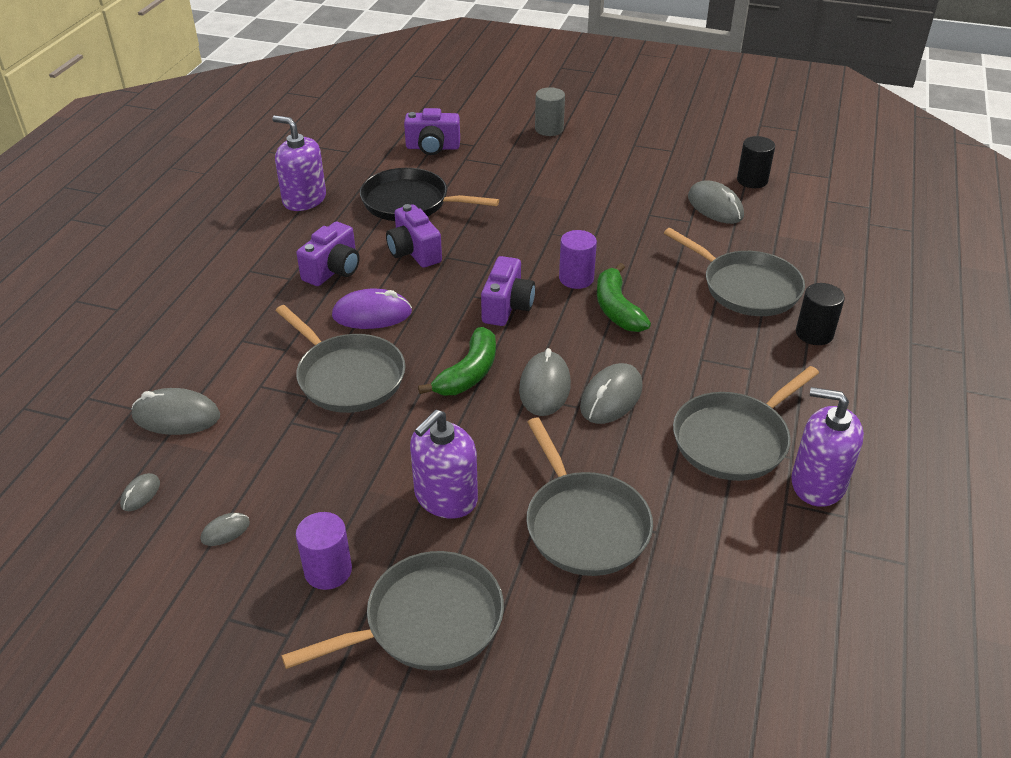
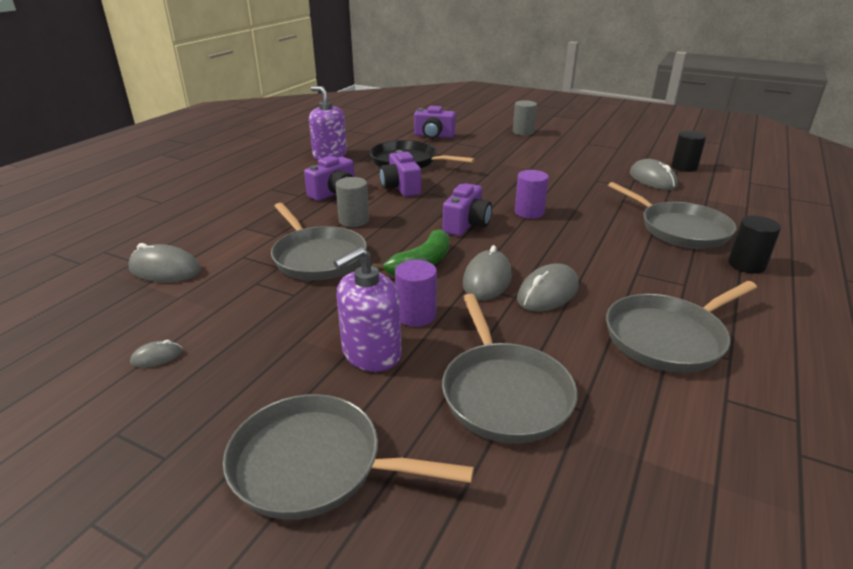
camera: 10 degrees right, 10 degrees down
(140, 494) = (102, 320): grey mouse -> none
(328, 570) = (234, 402): purple cylinder -> purple cylinder (416, 315)
(372, 314) = (354, 220): purple mouse -> grey cylinder
(427, 621) = (314, 464): grey pan -> grey pan turned 150 degrees counterclockwise
(617, 309) = (561, 233): green banana -> none
(817, 483) = (761, 385): purple soap dispenser -> none

